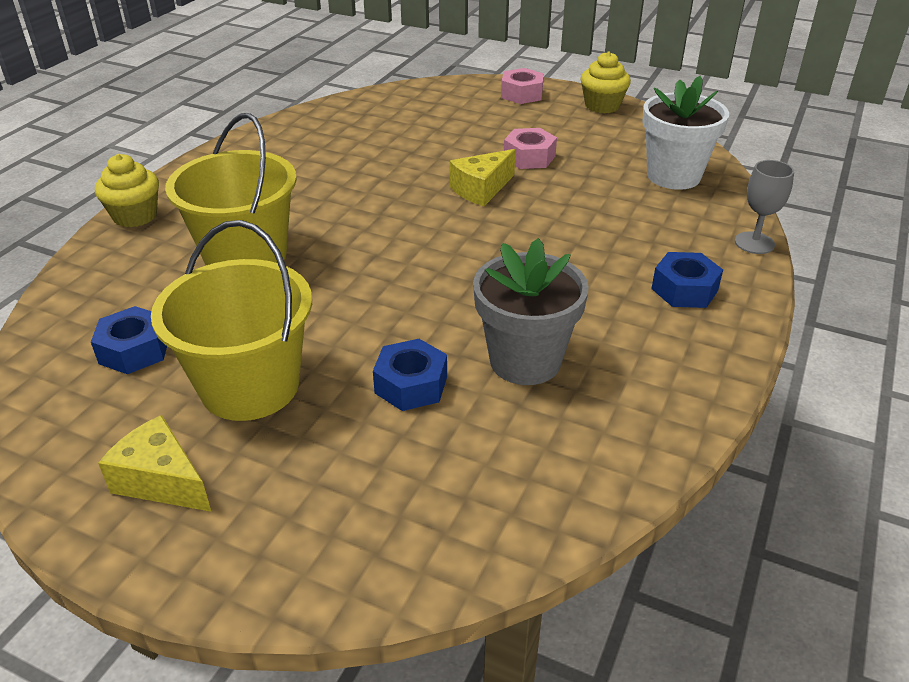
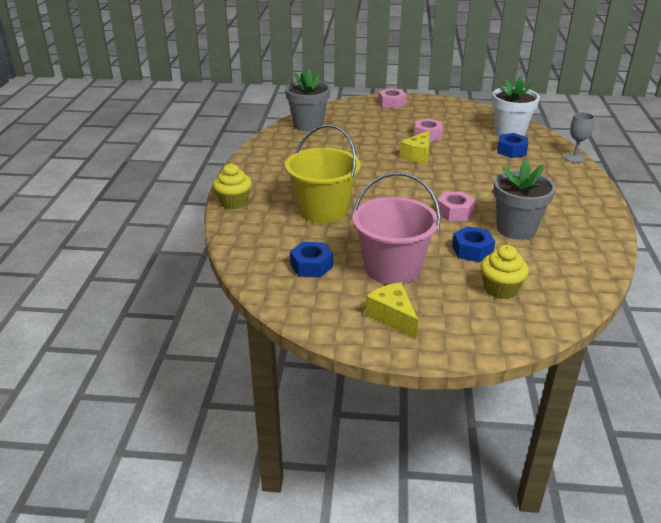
camera: 20 degrees left, 5 degrees down
(161, 481) = (392, 317): yellow cheese -> yellow cheese turned 45 degrees clockwise
(250, 386) = (392, 268): yellow bucket -> pink bucket
(361, 110) = (308, 125): none -> grey flower pot
(448, 304) = (454, 212): none -> pink nut
(602, 106) = (441, 103): yellow cupcake -> yellow cupcake (500, 289)
(684, 289) = (561, 184): blue nut -> blue nut (511, 151)

